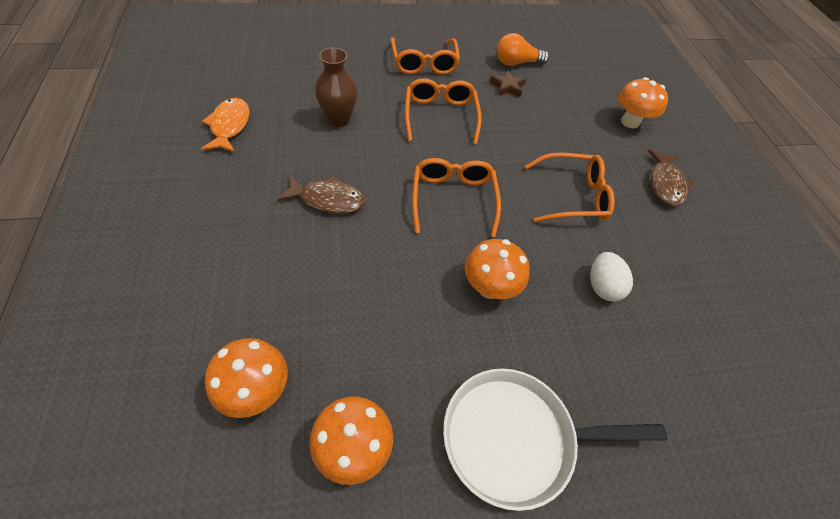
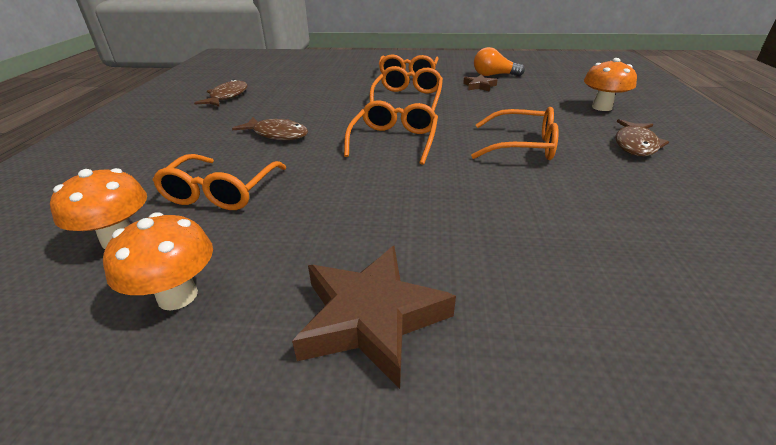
camera: 20 degrees right, 20 degrees down
(229, 126) = (227, 97): orange fish -> brown fish
(318, 306) = (221, 192): none -> orange glasses
(338, 119) = (317, 97): brown vase -> none
(489, 287) = (401, 196): orange mushroom -> none
(515, 438) = (371, 317): white pan -> brown star
(602, 286) = (536, 207): white egg -> none

